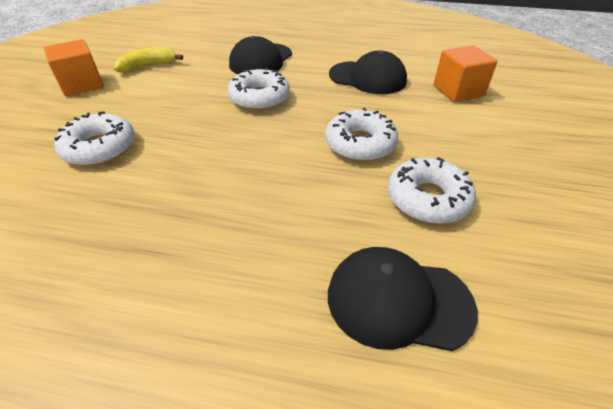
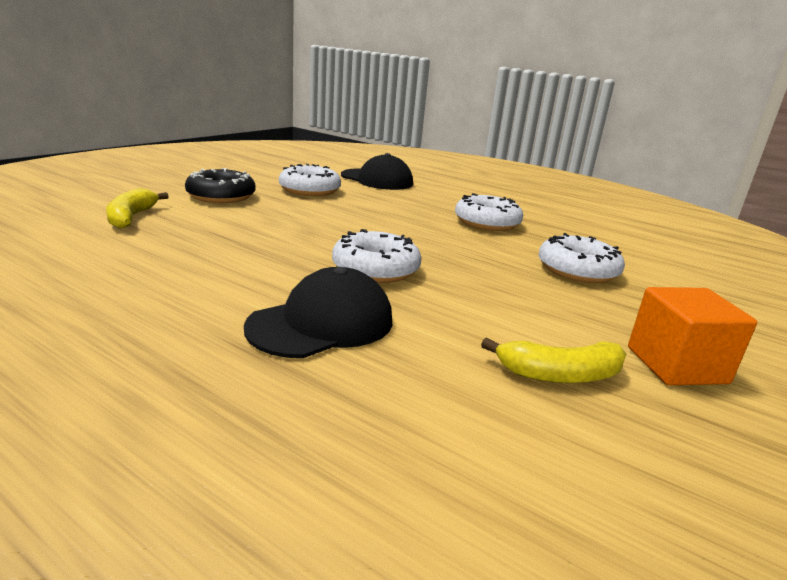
camera: 160 degrees left, 20 degrees down
(360, 144) = (313, 215): white donut -> white donut (487, 222)
(367, 78) = (200, 253): black cap -> none
(458, 91) = (131, 217): orange cube -> yellow banana
(468, 142) = (221, 196): none -> black donut

